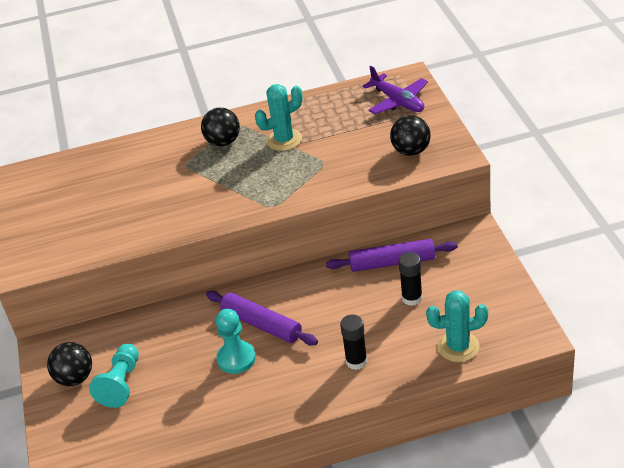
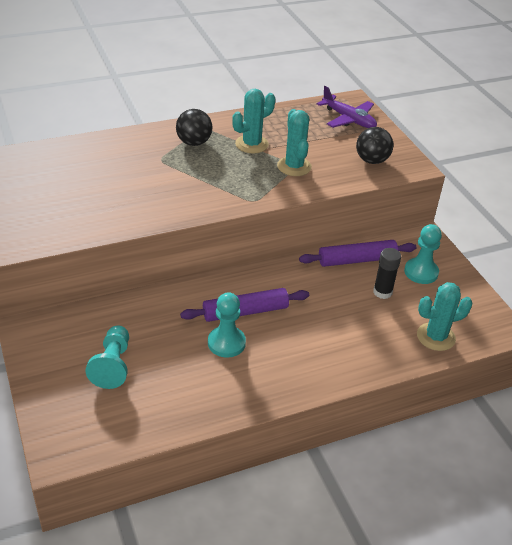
camera: 15 degrees left, 0 degrees up
(75, 378) = (63, 358): black ball -> none
(262, 324) = (245, 312): purple rolling pin -> purple rolling pin turned 45 degrees counterclockwise
(324, 163) = (294, 166): none -> turquoise cactus
(356, 361) = (344, 348): black glue stick -> none
(460, 274) = (421, 272): none -> turquoise pawn

